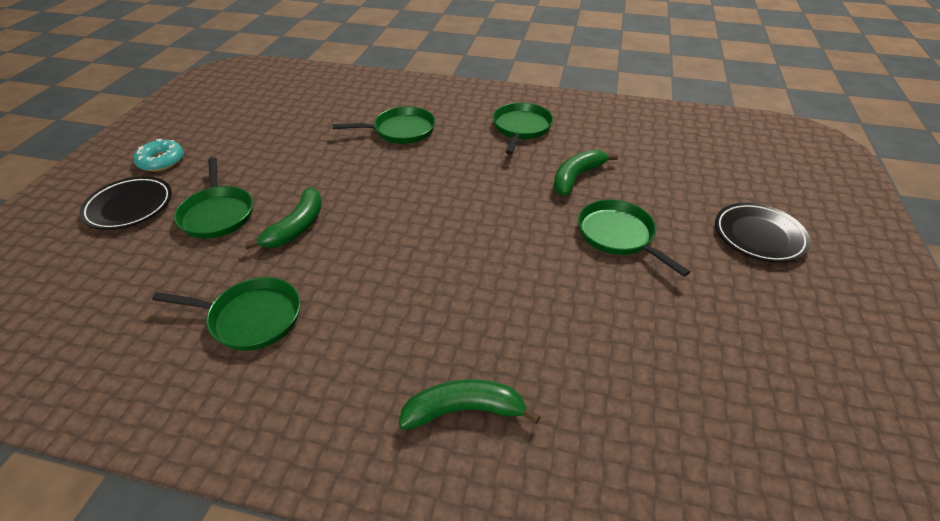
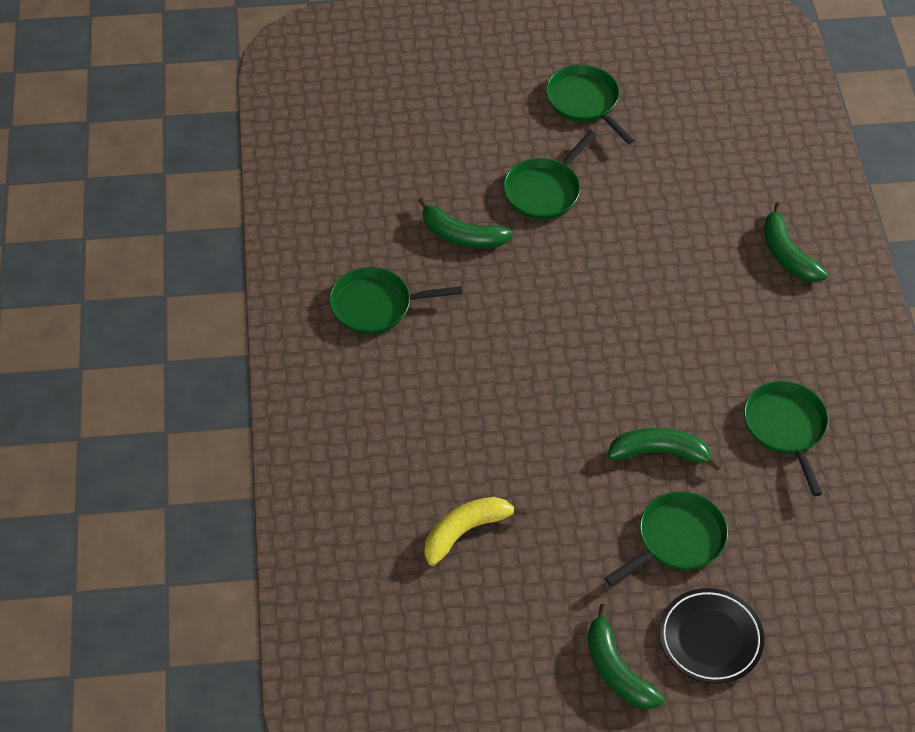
camera: 110 degrees left, 10 degrees up
(161, 161) = (616, 670): turquoise donut -> green banana
(315, 127) = (465, 531): none -> yellow banana
(400, 130) = (433, 430): green pan -> green pan (584, 102)
(758, 236) = (497, 94): black plate -> none

